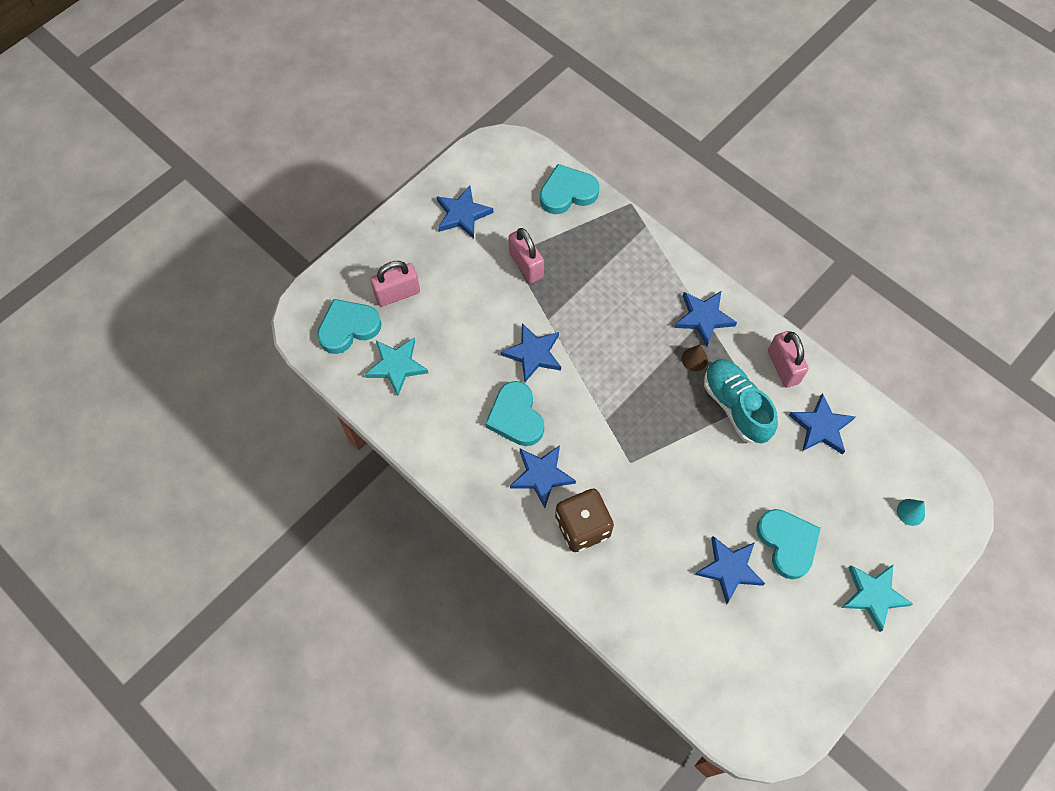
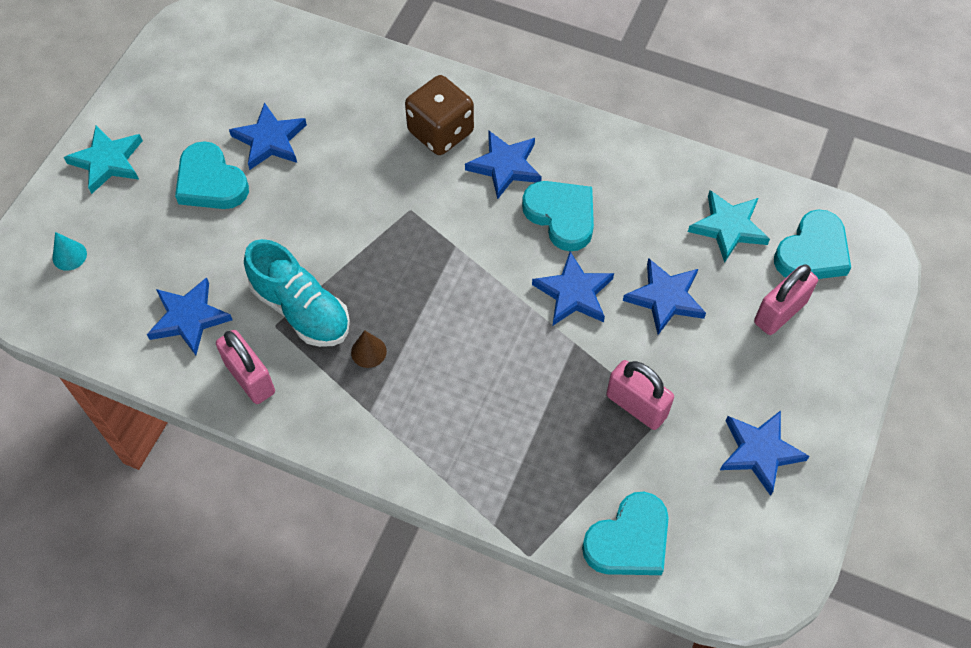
camera: 160 degrees right, 5 degrees down
(703, 318) = (371, 411): blue star -> blue star (665, 298)

